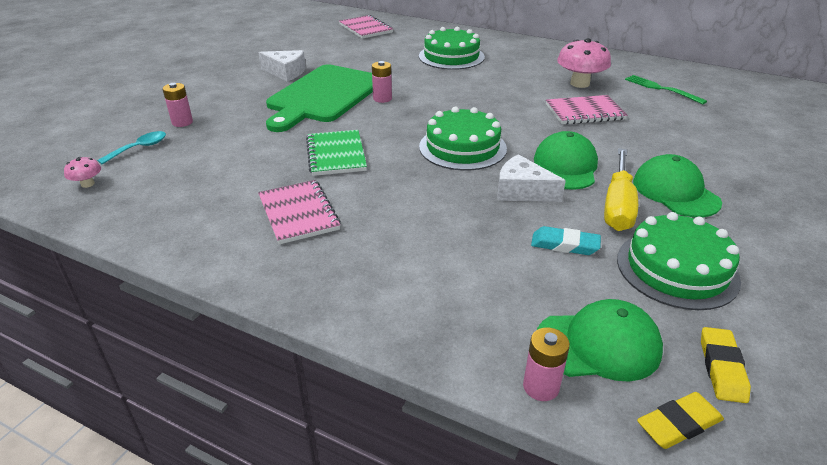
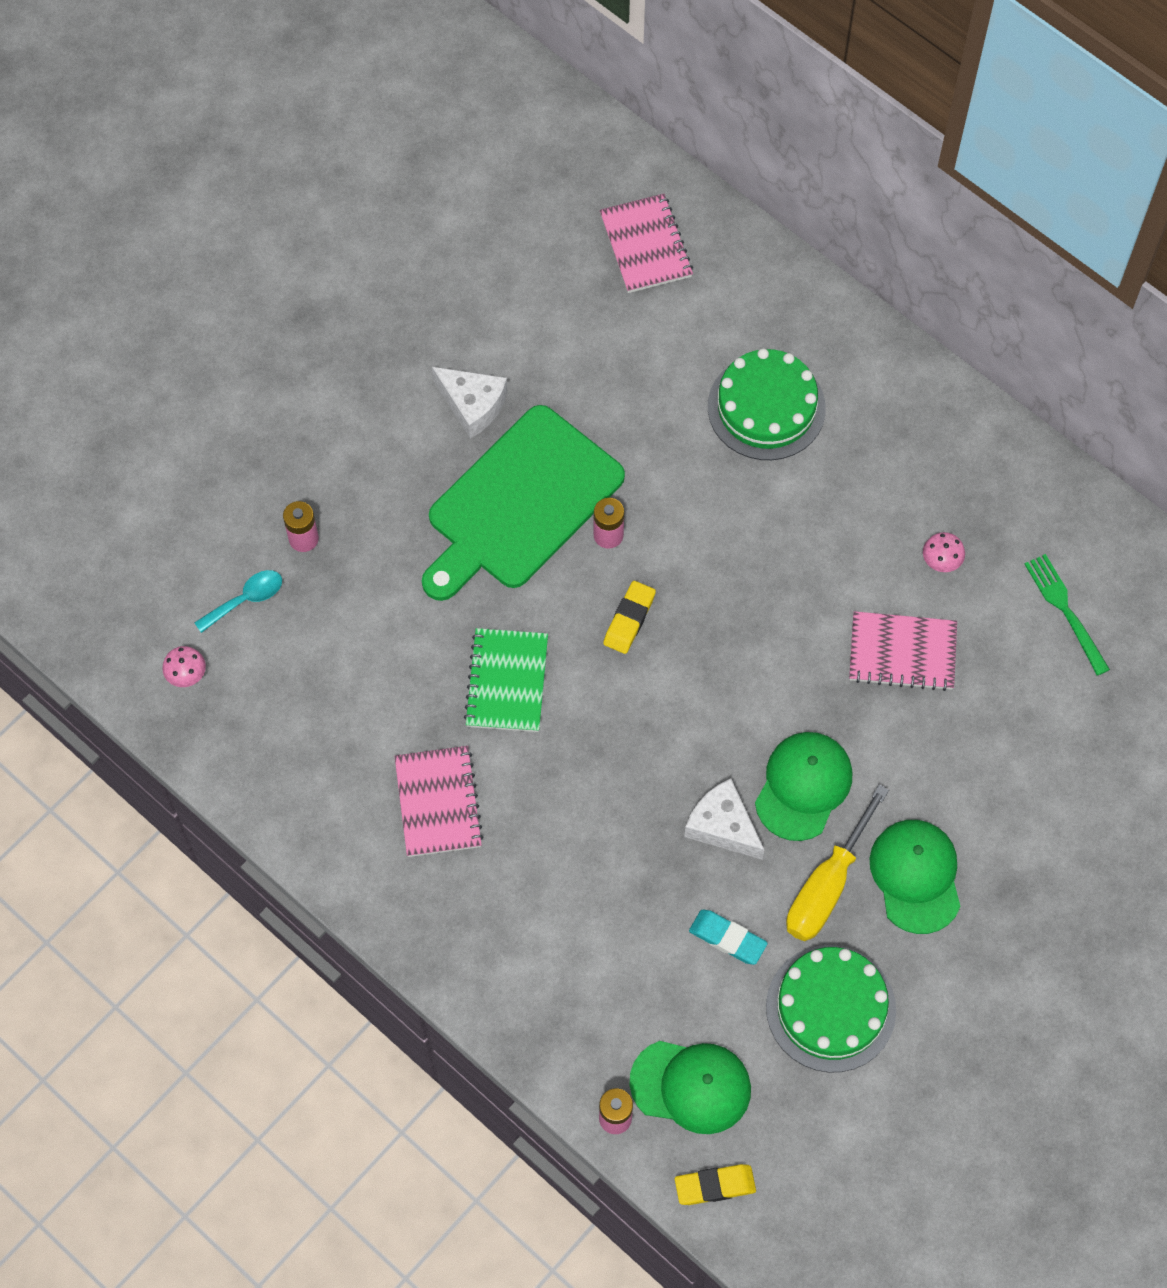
camera: 15 degrees right, 30 degrees up
(462, 147) = (683, 706): green cake -> none
(580, 83) = (941, 560): pink mushroom -> pink mushroom, size x0.49
(722, 368) = (791, 1142): yellow eraser -> yellow eraser (629, 619)

